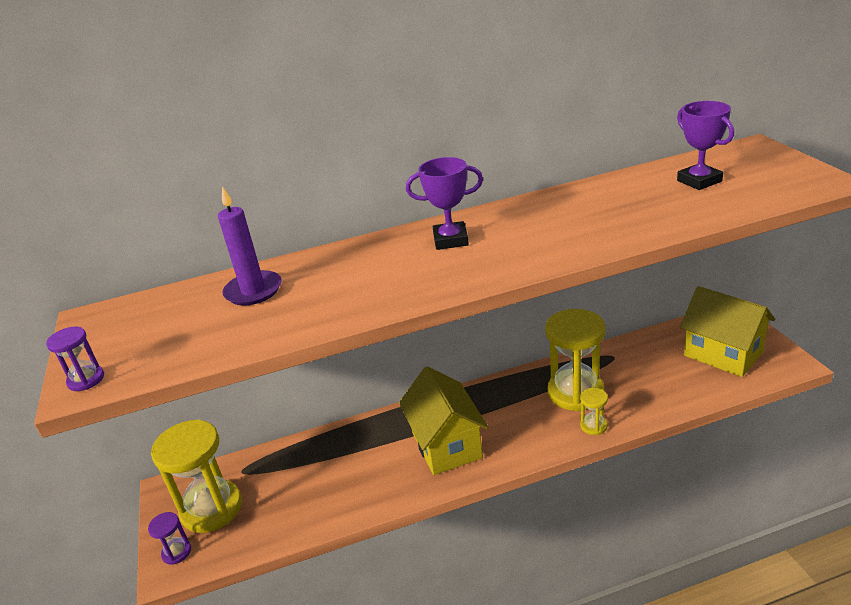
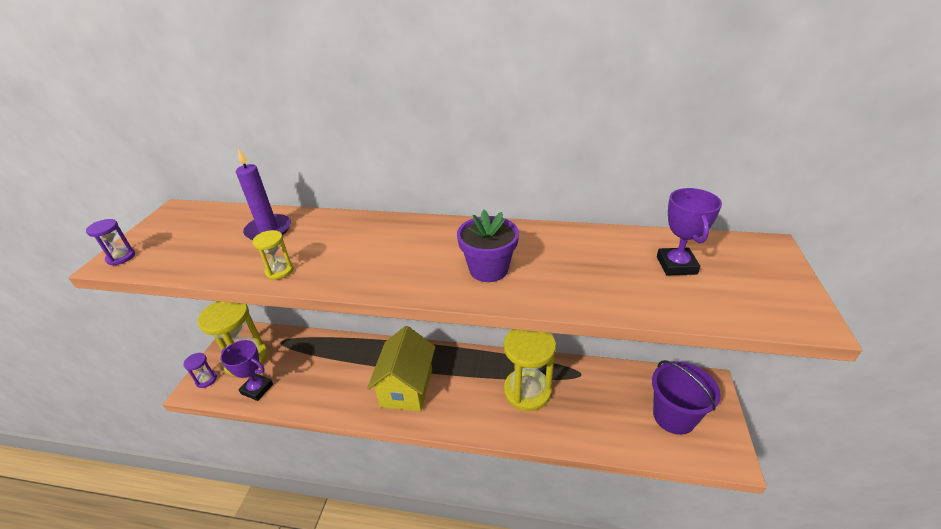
camera: 25 degrees right, 5 degrees up
(450, 240) = (424, 241): purple trophy -> purple trophy (257, 389)
(543, 238) = (488, 269): none -> purple flower pot
(593, 426) = (517, 427): yellow hourglass -> yellow hourglass (279, 271)
(723, 354) = (674, 416): yellow house -> purple bucket

